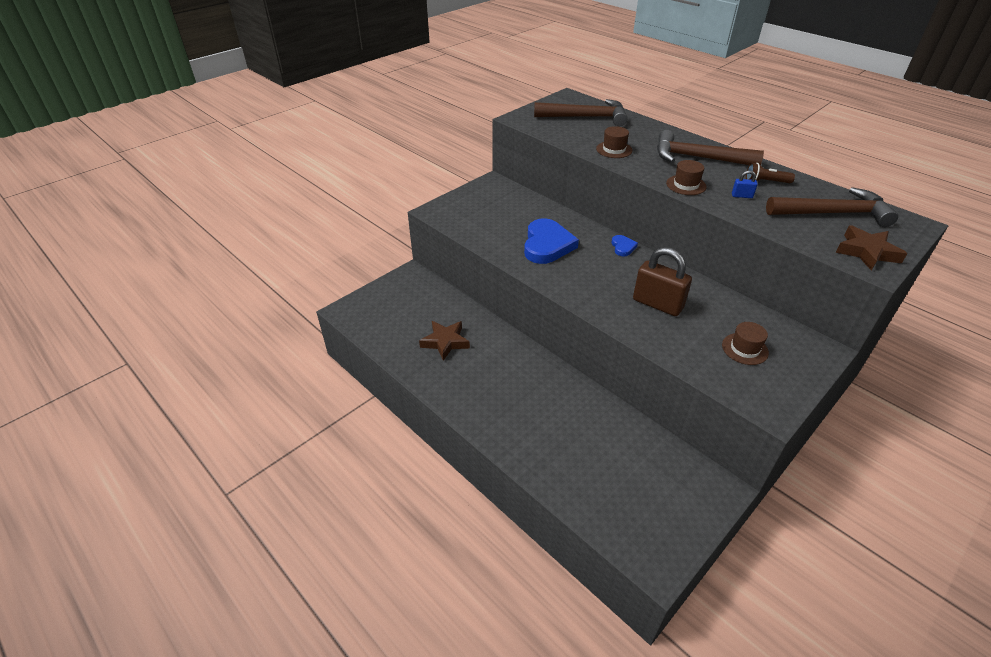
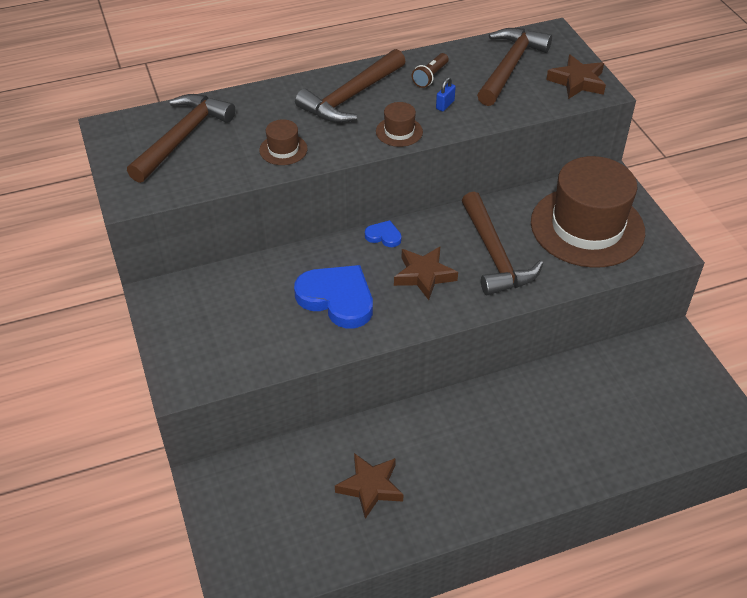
camera: 65 degrees left, 5 degrees up
(603, 275) = (424, 275): none -> brown star
(657, 304) = (494, 255): brown padlock -> brown hammer
(745, 349) = (587, 227): brown hat -> brown hat, size x2.47

